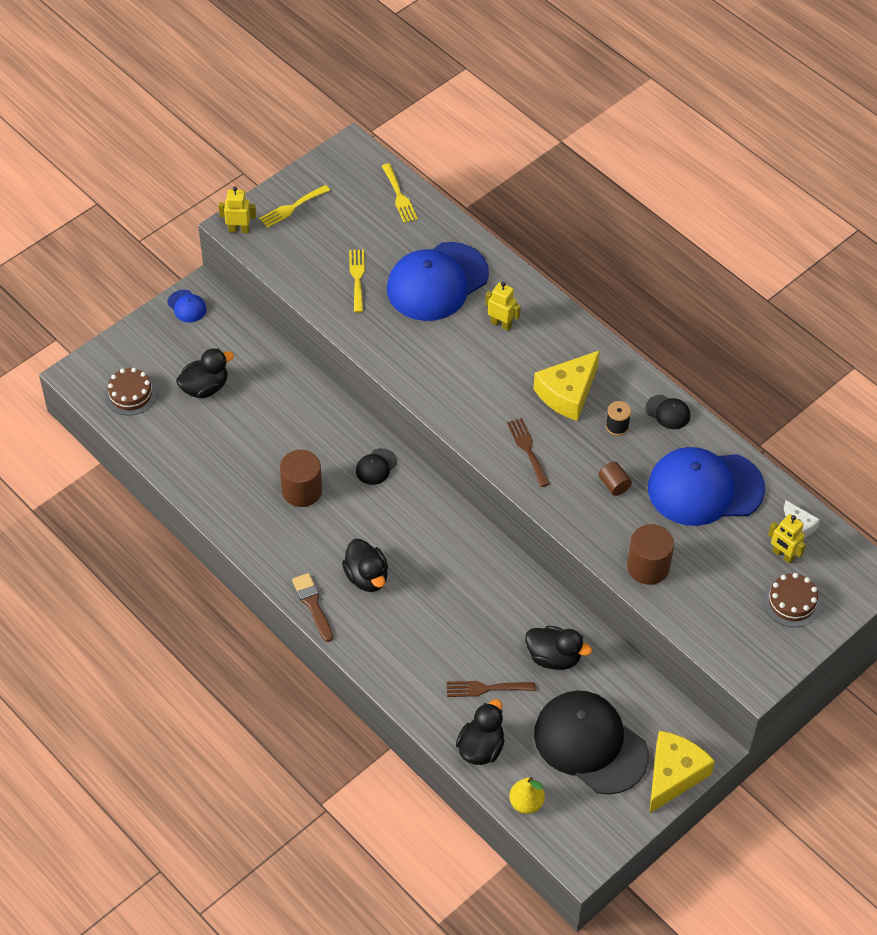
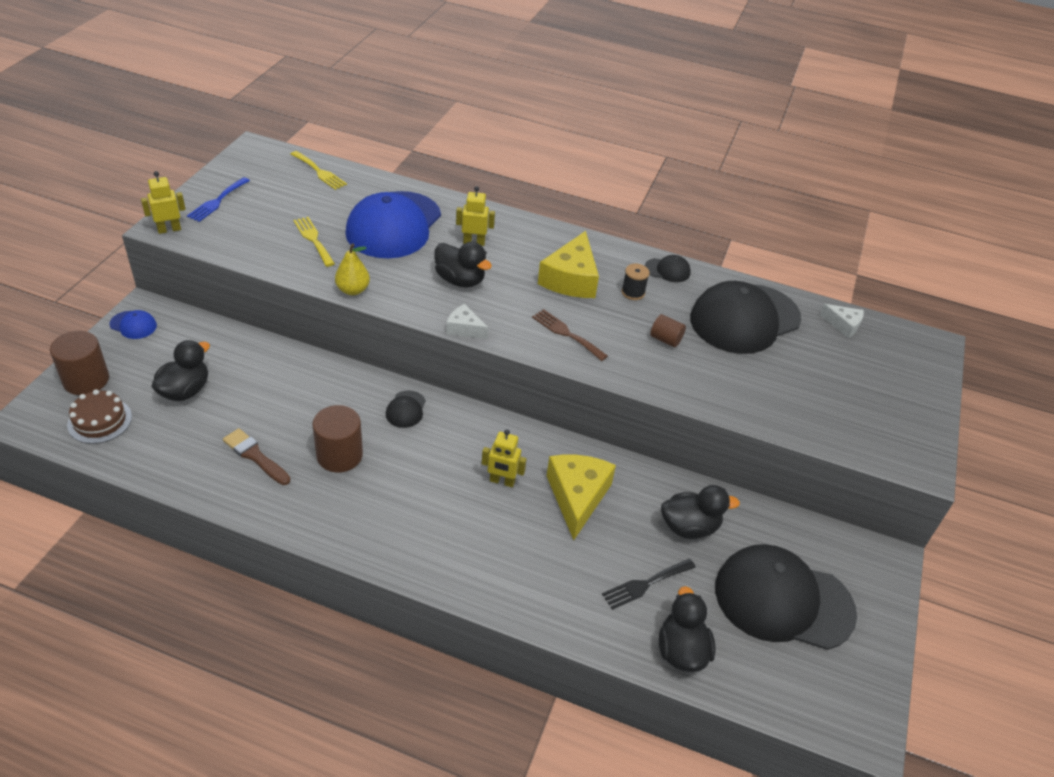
camera: 30 degrees left, 10 degrees down
(292, 207) = (217, 201): yellow fork -> blue fork
(312, 604) = (411, 566): brown brush -> brown brush (255, 456)
(366, 577) = (455, 516): black duck -> black duck (460, 280)
(441, 415) = (464, 328): none -> white cheese
(486, 688) = (645, 584): brown fork -> black fork
(526, 803) = (767, 693): yellow pear -> yellow pear (353, 290)
(648, 567) = (748, 399): brown cylinder -> brown cylinder (86, 380)
(673, 775) = (880, 598): yellow cheese -> yellow cheese (577, 497)
(705, 488) = (744, 319): blue cap -> black cap
(783, 555) = (851, 351): yellow robot -> yellow robot (502, 481)
(792, 602) = (891, 387): brown cake -> none

